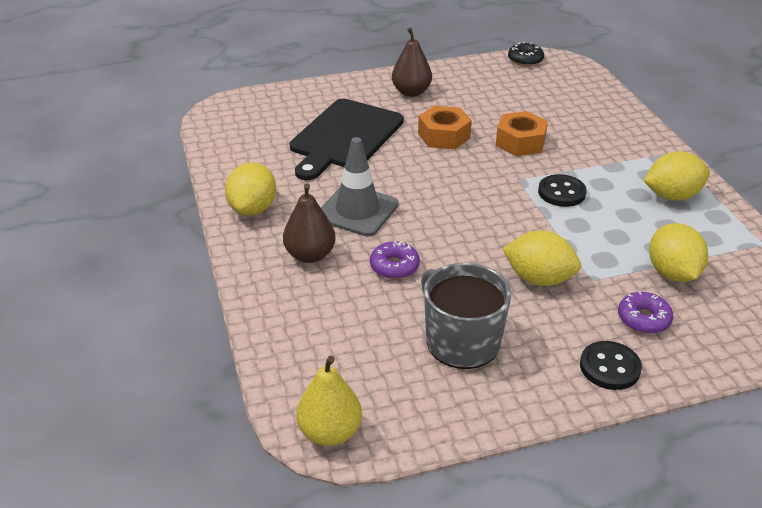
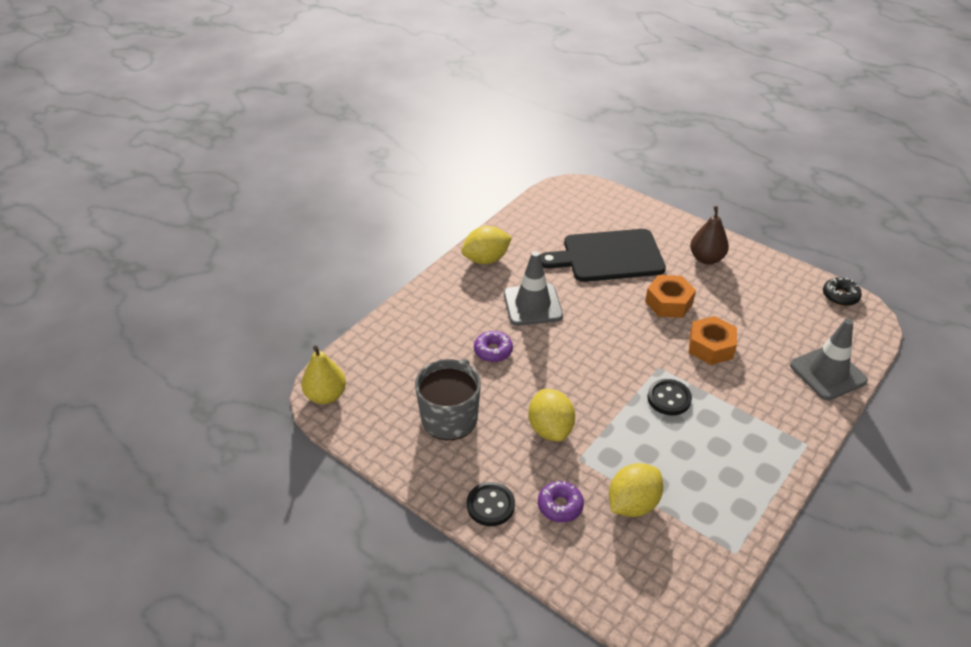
camera: 55 degrees right, 5 degrees up
(310, 255) = (466, 308): brown pear -> none
(603, 106) = (828, 373): none -> grey traffic cone
(672, 196) = (740, 468): yellow lemon -> none

